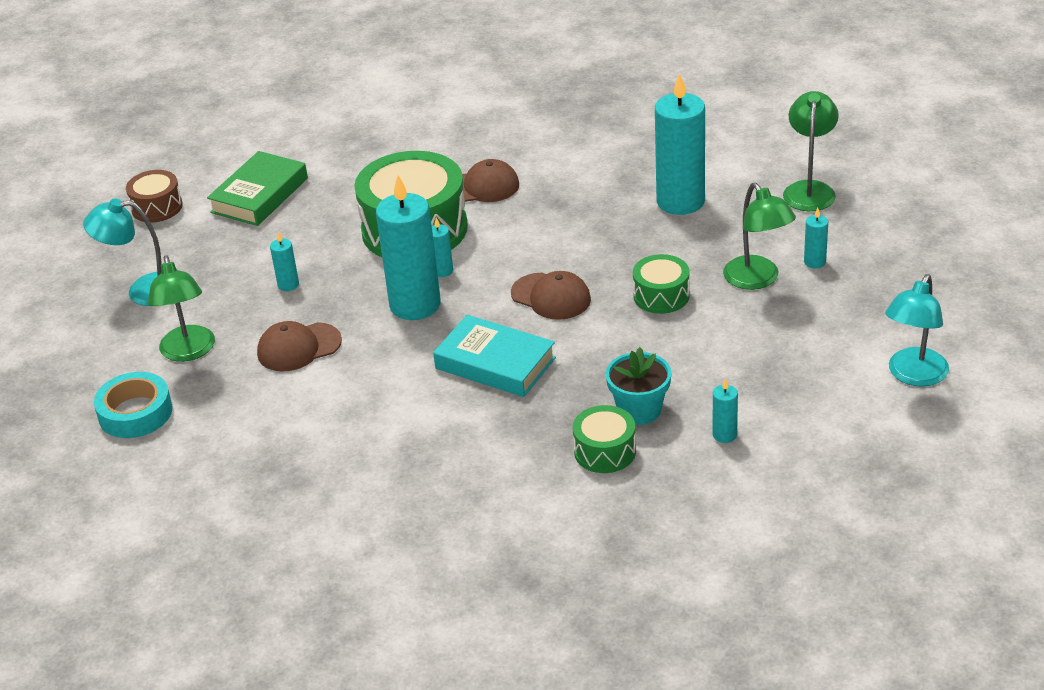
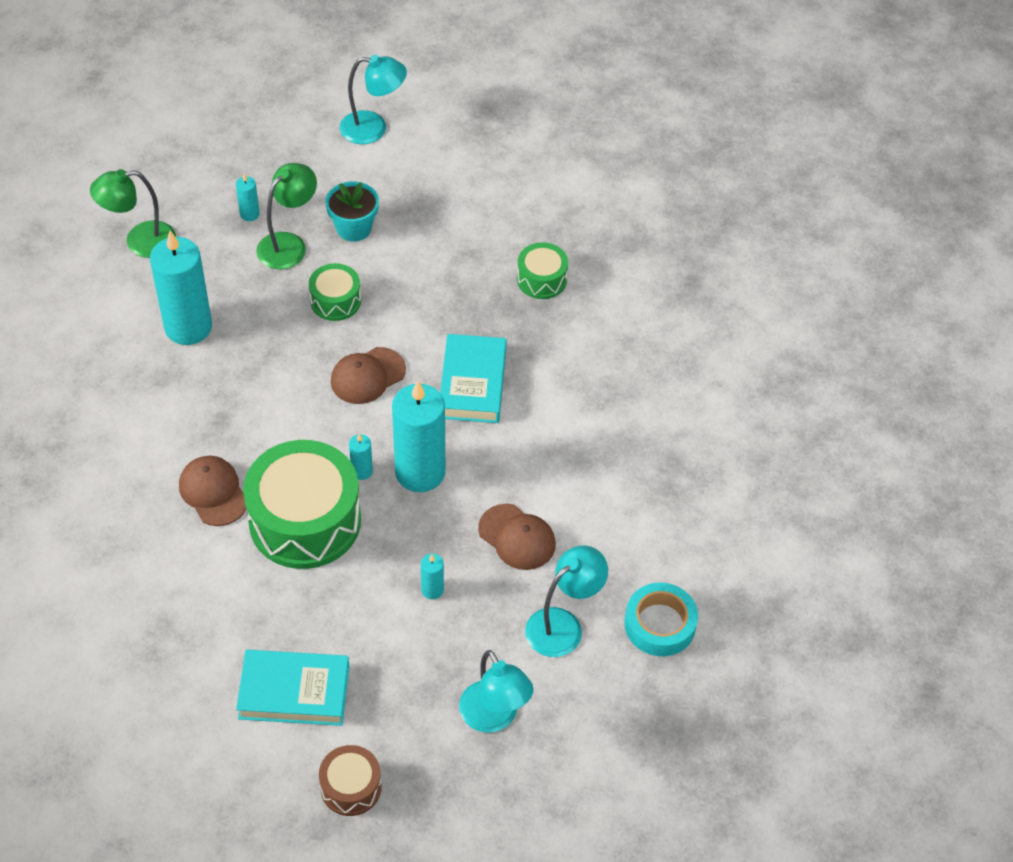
camera: 120 degrees left, 15 degrees up
(188, 352) = (563, 625): green lamp -> turquoise lamp
(259, 195) = (294, 692): green book -> turquoise book
(551, 297) = (367, 376): brown cap -> brown cap turned 135 degrees counterclockwise
(639, 410) = (486, 273): turquoise flower pot -> turquoise flower pot (353, 228)
(724, 435) = (489, 216): turquoise candle -> none

